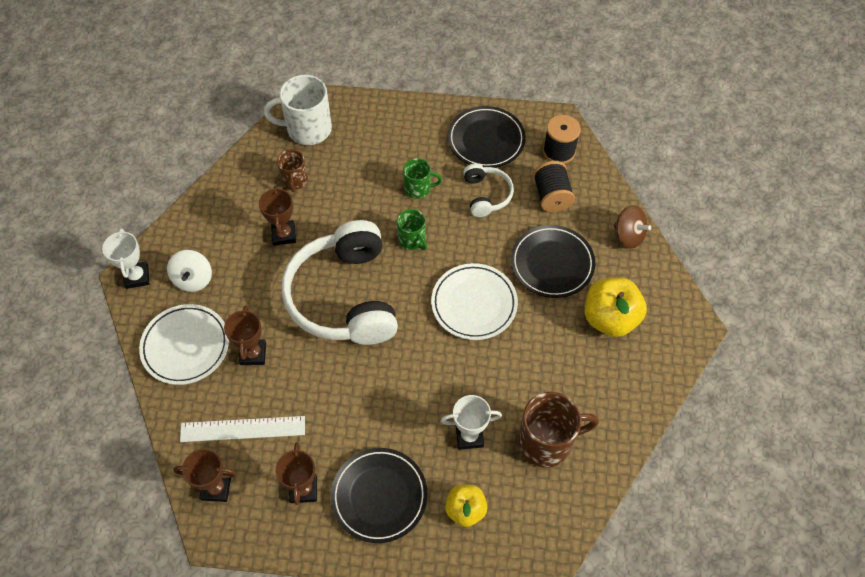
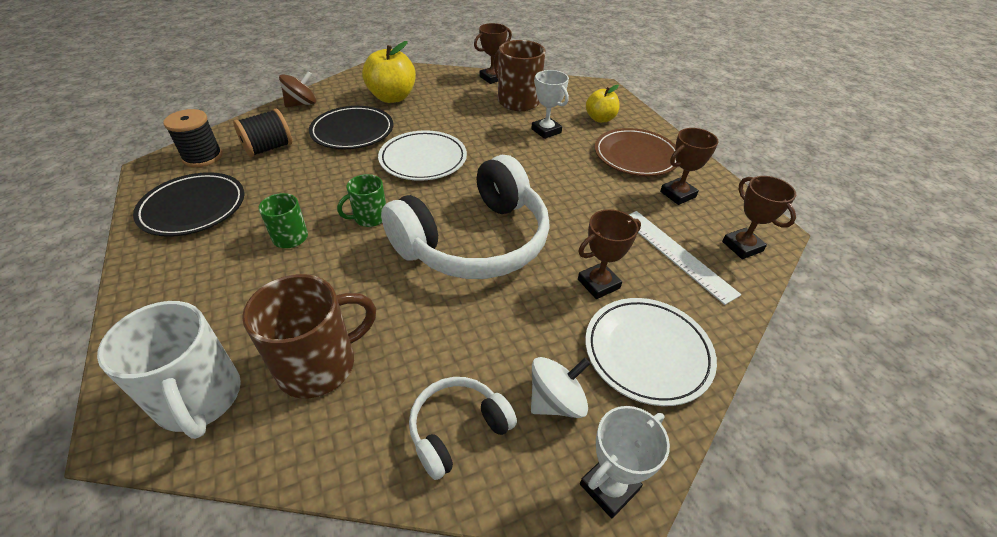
camera: 120 degrees left, 15 degrees down
(284, 234) = (422, 332): brown trophy -> brown trophy (492, 78)
(294, 180) = (319, 364): brown mug -> brown mug, size x1.75
(379, 496) = (635, 156): black plate -> brown plate
(412, 240) = (369, 218): green mug -> green mug turned 150 degrees counterclockwise
(486, 195) = (282, 186): white headphones -> white headphones (458, 430)
(628, 236) = (302, 104): brown spinning top -> brown spinning top turned 45 degrees clockwise

